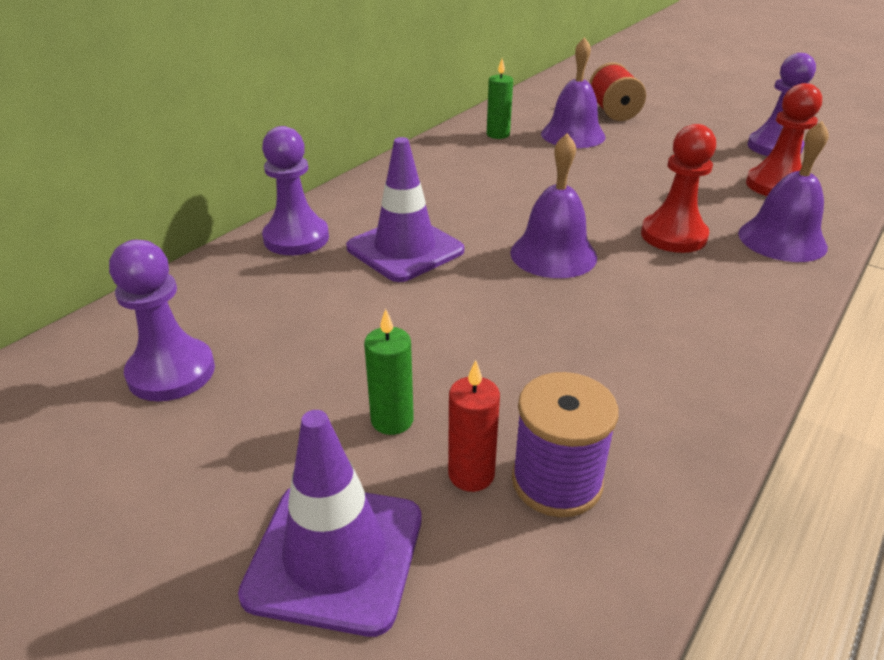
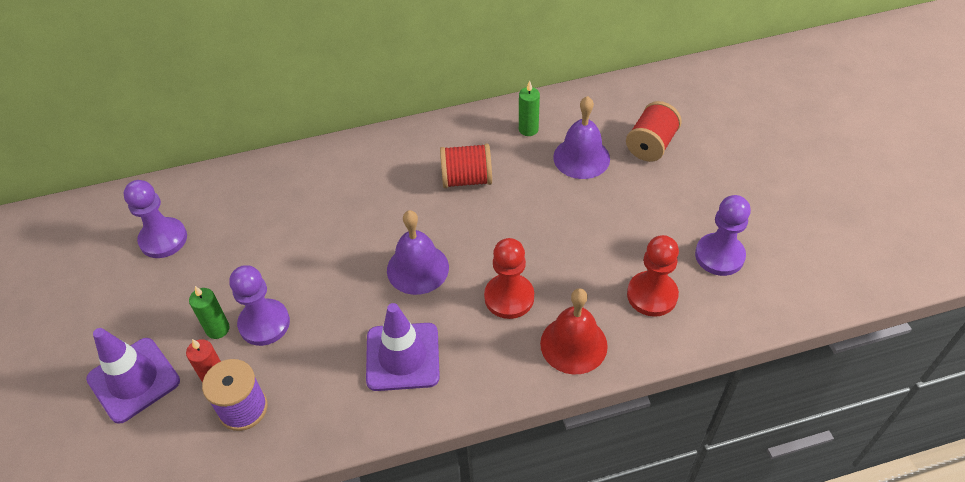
camera: 40 degrees right, 15 degrees up
(296, 238) = (301, 171): purple pawn -> purple pawn (264, 323)
(405, 249) = (345, 214): purple traffic cone -> purple traffic cone (402, 357)
(495, 180) = (467, 179): none -> red spool
(782, 240) = (573, 344): purple bell -> red bell

